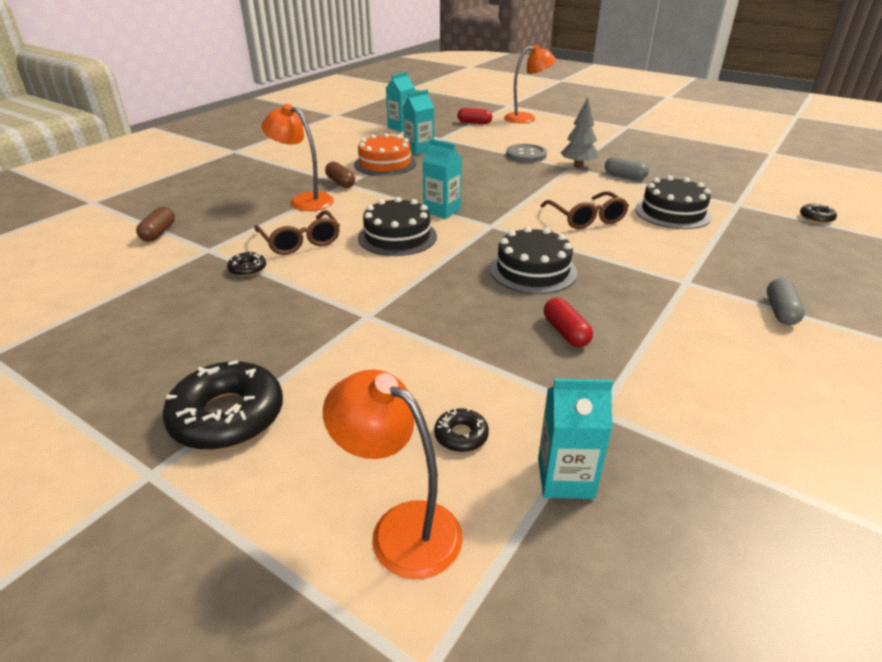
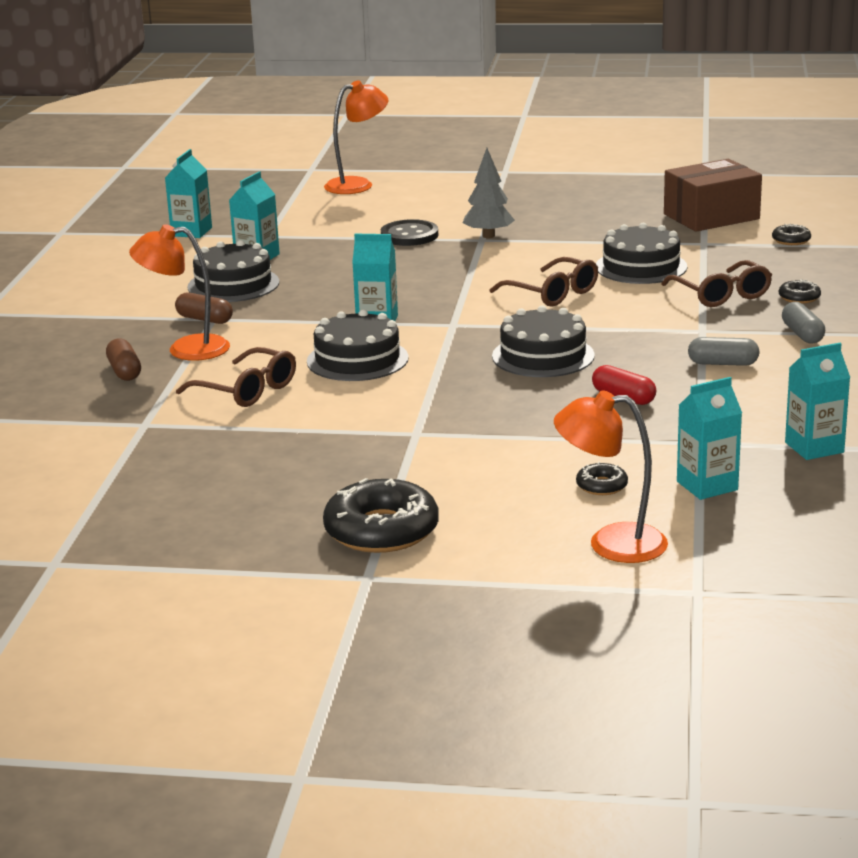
camera: 25 degrees left, 10 degrees down
(159, 233) = (48, 424): brown capsule -> brown capsule (124, 371)
(247, 269) = (224, 429): black donut -> black donut (799, 297)
(385, 164) = (233, 284): orange cake -> black cake
(474, 123) = (290, 205): red capsule -> none
(526, 155) = (409, 235): grey button -> black button
(624, 176) = (556, 237): grey capsule -> grey capsule (723, 363)
(720, 464) = (814, 447): none -> turquoise carton
(725, 252) = (721, 295): none -> brown glasses
(757, 185) = (711, 216): none -> brown box

